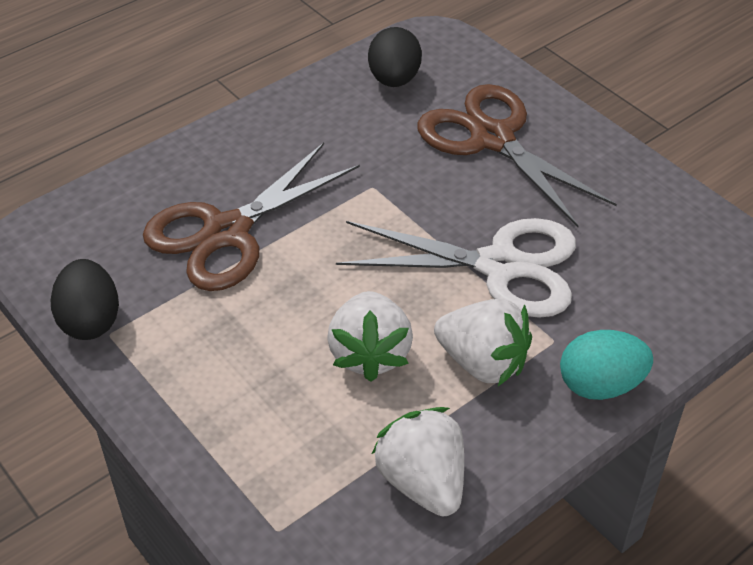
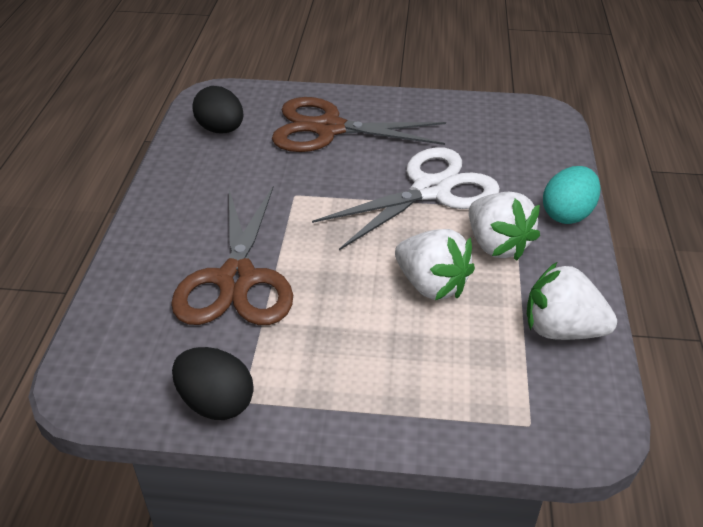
camera: 45 degrees left, 5 degrees down
(482, 362) = (497, 245): white strawberry -> white strawberry turned 75 degrees clockwise

